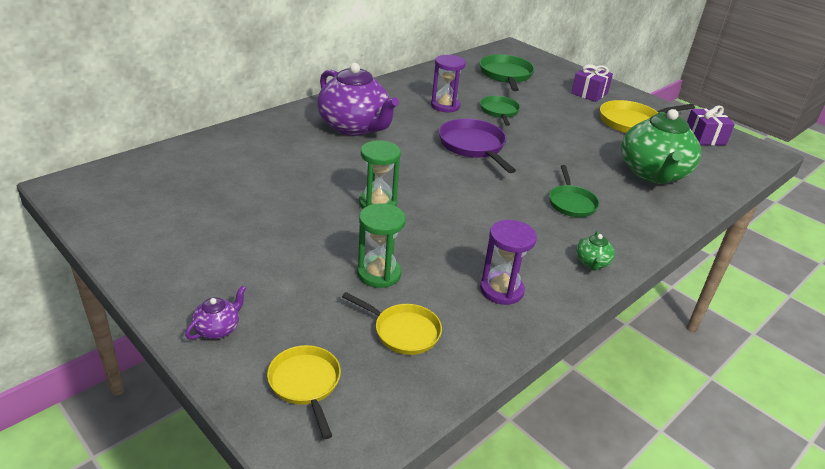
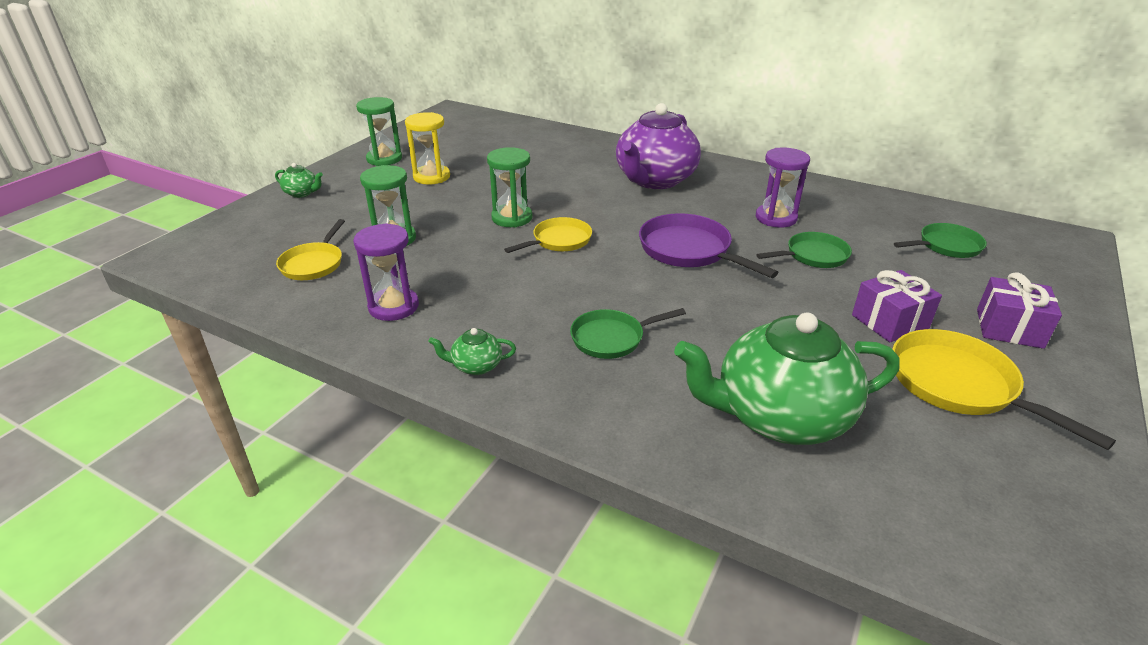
camera: 75 degrees right, 0 degrees up
(170, 254) = (384, 159): none -> green hourglass
(218, 329) = (302, 193): purple teapot -> green teapot
(252, 230) = (431, 177): none -> yellow hourglass
(306, 384) = (244, 236): yellow pan -> yellow pan (558, 241)
(473, 146) = (689, 251): purple pan -> purple pan turned 90 degrees counterclockwise
(506, 75) = (946, 246): green pan -> green pan, size x0.66
(704, 137) = (1029, 492): purple gift -> purple gift (890, 321)

